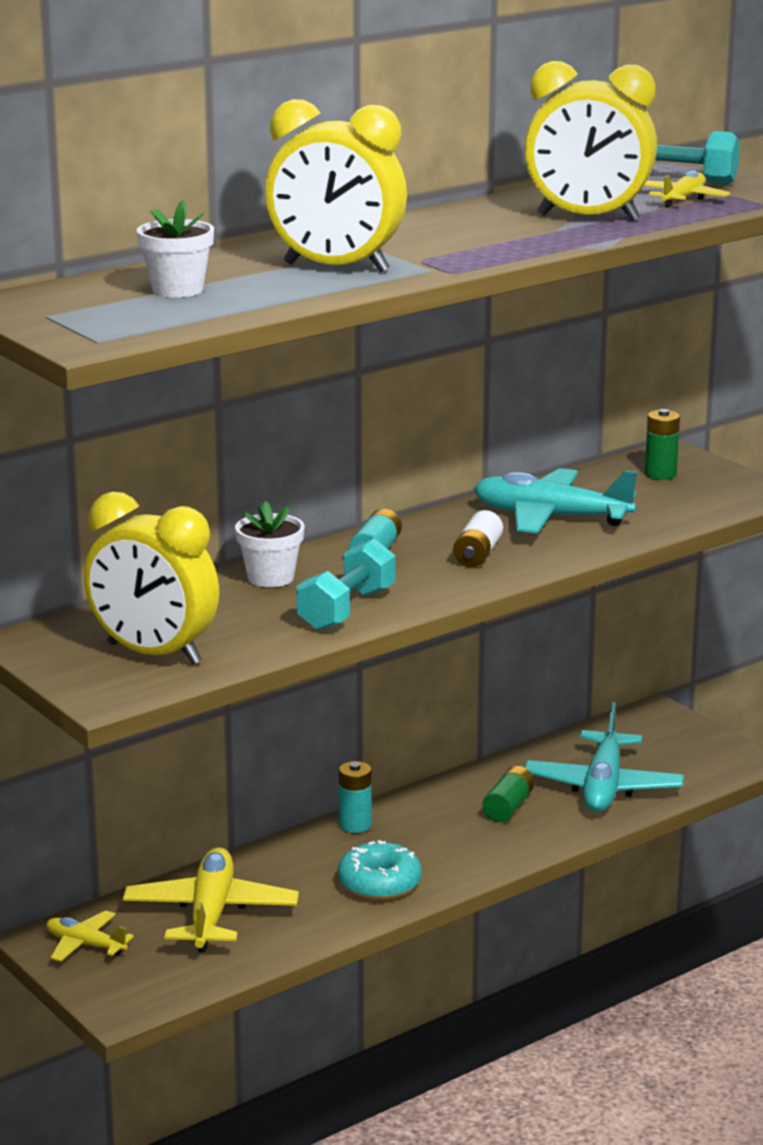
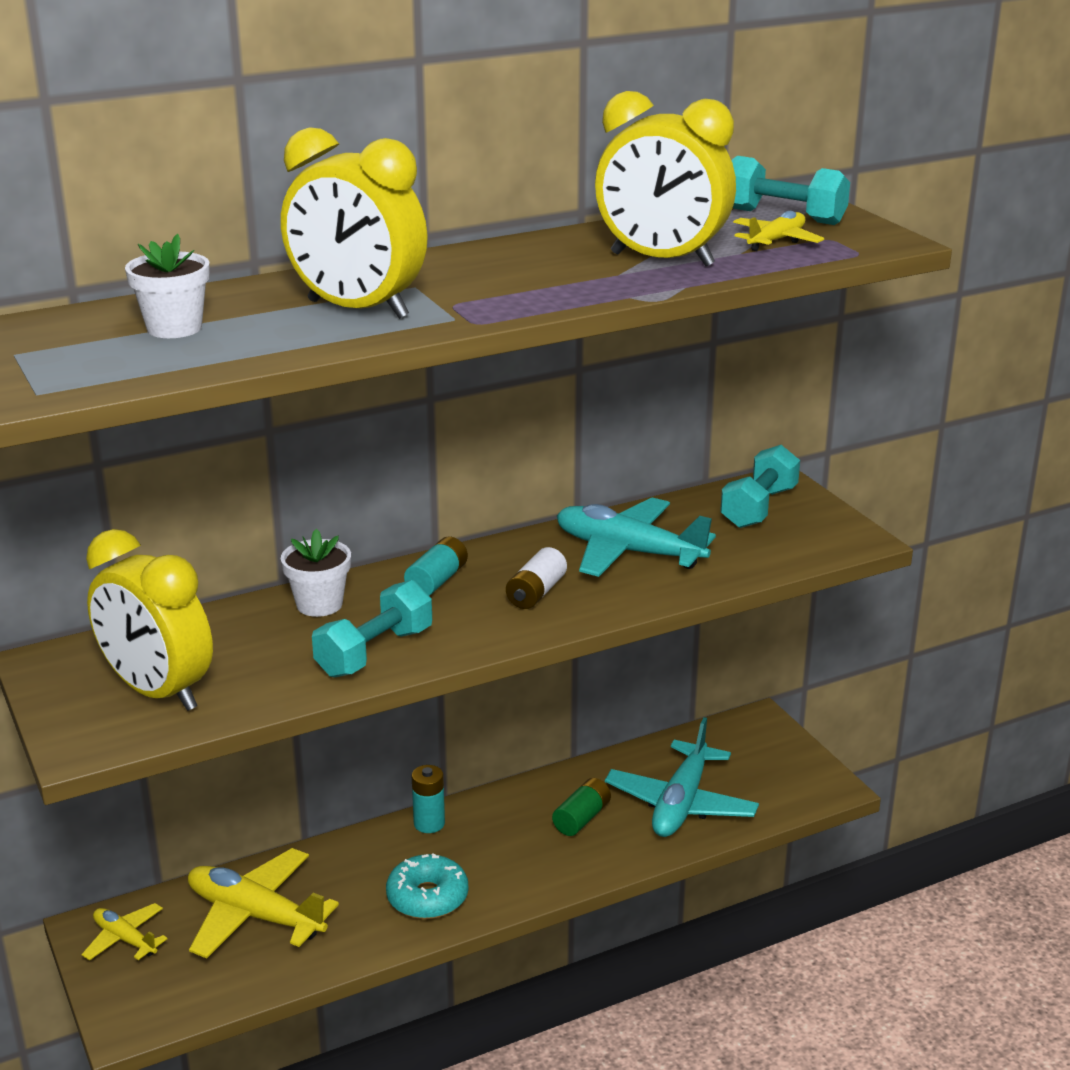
camera: 10 degrees right, 5 degrees up
(211, 914) = (255, 915): yellow plane -> yellow plane turned 75 degrees counterclockwise
(660, 474) = (759, 507): green battery -> turquoise dumbbell

